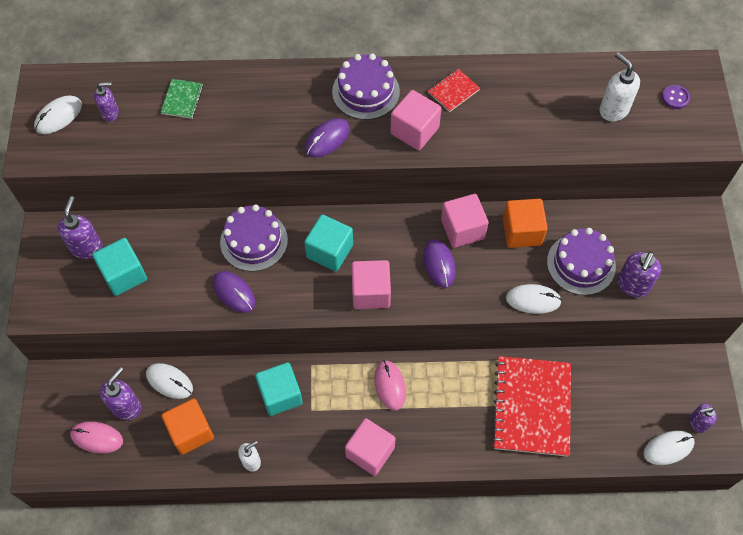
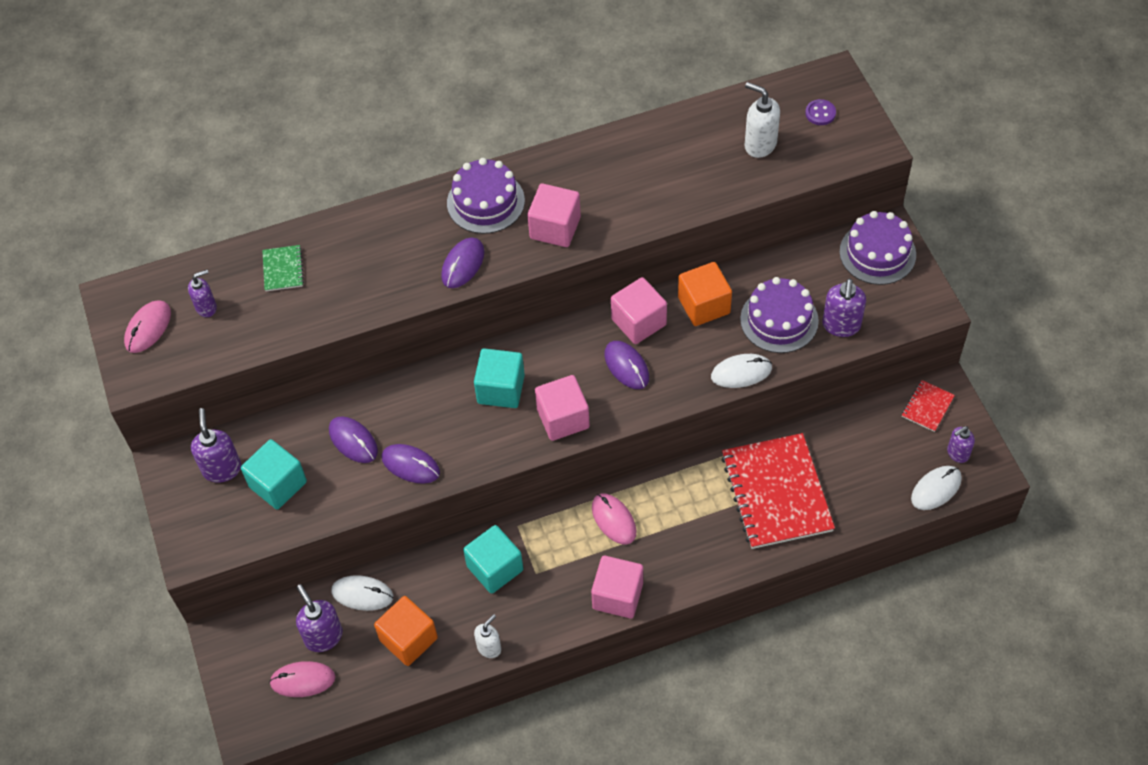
camera: 15 degrees left, 5 degrees down
(58, 116) = (148, 328): white mouse -> pink mouse
(126, 406) = (323, 636): purple soap dispenser -> purple soap dispenser turned 45 degrees counterclockwise
(196, 257) = (353, 441): none -> purple mouse
(254, 241) = (411, 404): purple cake -> purple cake (877, 253)
(453, 91) = (582, 174): red notebook -> red notebook (927, 407)

